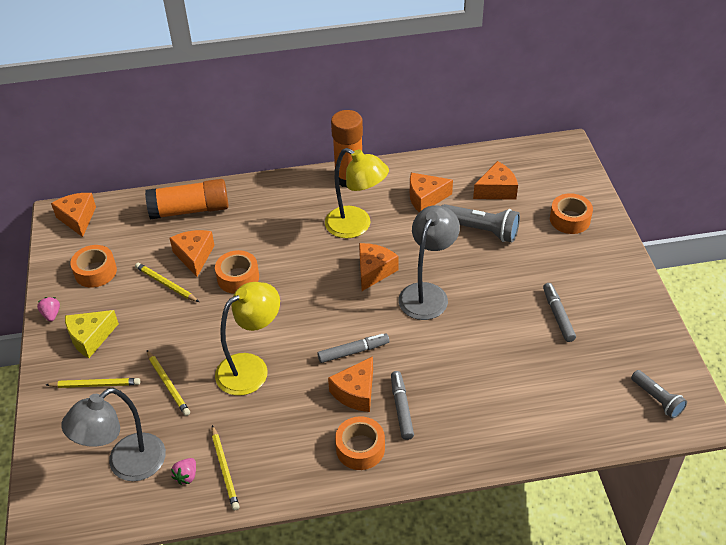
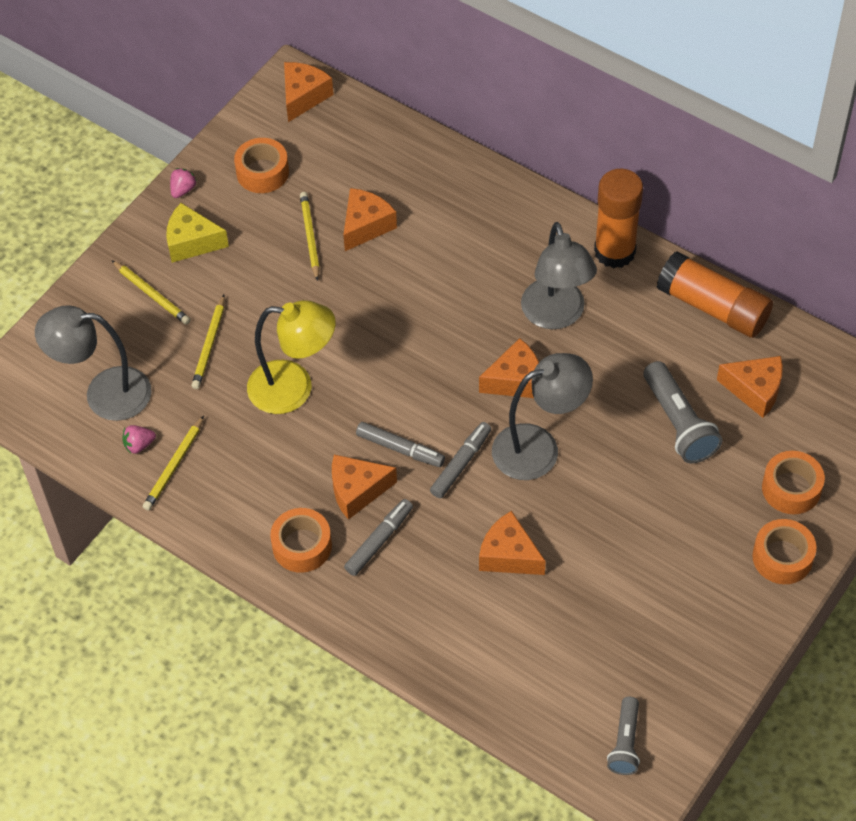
camera: 45 degrees right, 10 degrees up
(190, 210) = (415, 167): orange glue stick -> orange glue stick (712, 307)
(238, 277) = (381, 282): orange tape -> orange tape (782, 557)
(356, 226) = (556, 315): yellow lamp -> grey lamp
(425, 198) = (666, 339): orange cheese -> orange cheese (509, 555)
(558, 315) = (639, 579): grey marker -> grey marker (461, 464)

